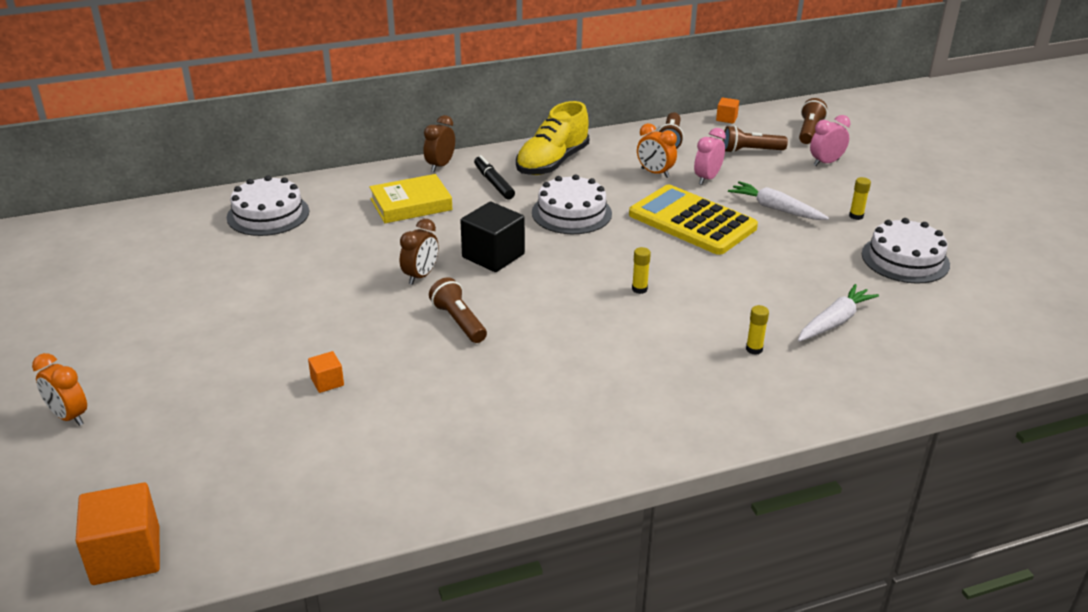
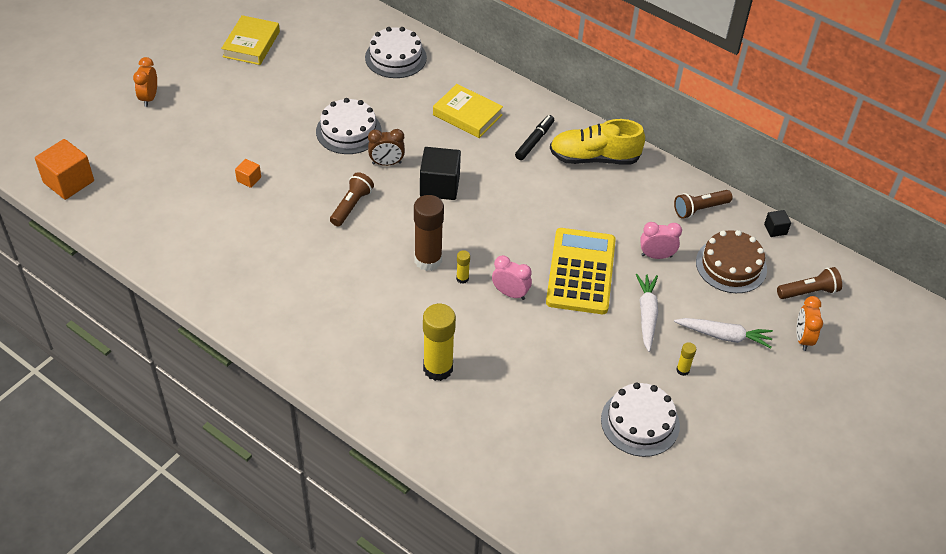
camera: 55 degrees right, 15 degrees up
(98, 300) = (251, 44): none -> yellow book
(440, 166) = (532, 103): brown clock -> none
(571, 213) = (531, 200): white cake -> white cake (348, 131)
(593, 300) = (428, 260): none -> brown glue stick
(655, 173) = (635, 221): orange clock -> orange clock (803, 338)
(726, 118) = (775, 229): orange cube -> black cube
(750, 151) = (731, 265): brown flashlight -> brown cake
(754, 349) = (438, 368): yellow glue stick -> yellow glue stick, size x2.24
(826, 163) = (759, 322): pink clock -> pink clock (510, 293)
(834, 322) = (510, 403): white carrot -> white carrot (724, 336)

